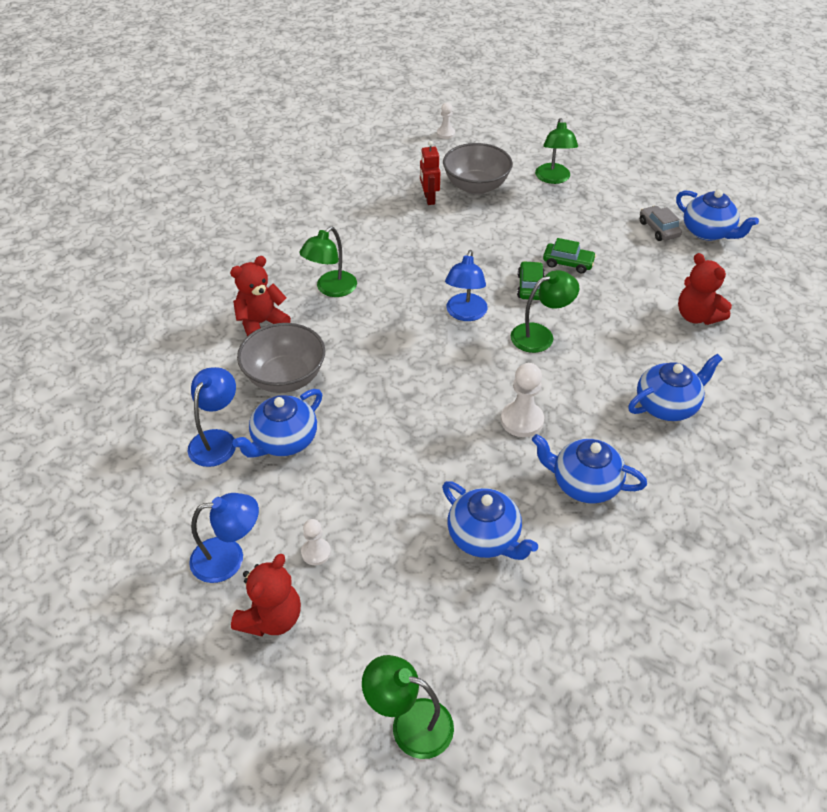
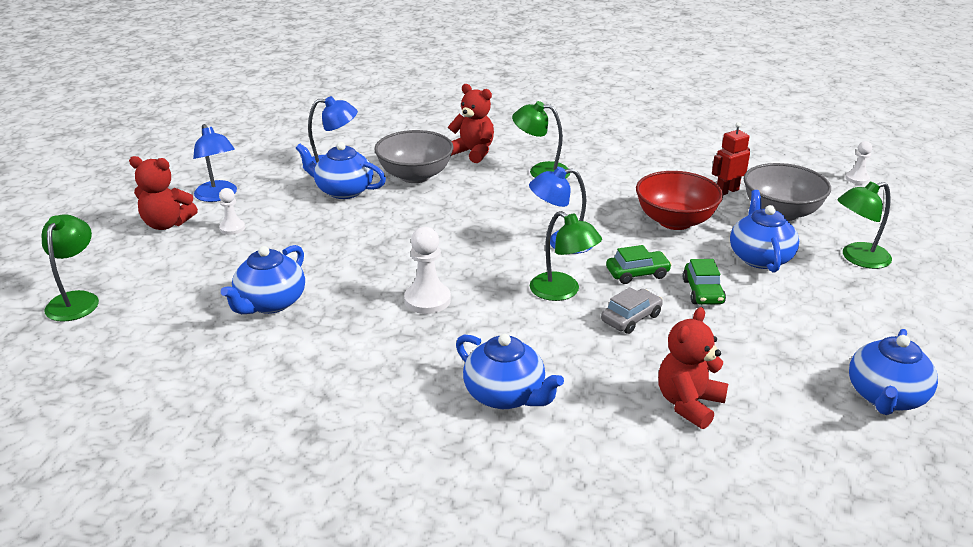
camera: 70 degrees right, 15 degrees down
(462, 241) = (675, 221): none -> red bowl
(584, 484) = (357, 351): blue teapot -> blue teapot (760, 257)
(658, 229) = (843, 352): grey car -> grey car (631, 318)

